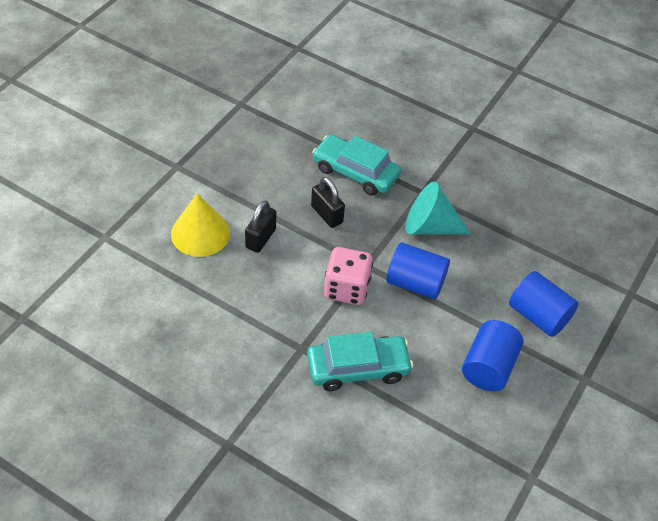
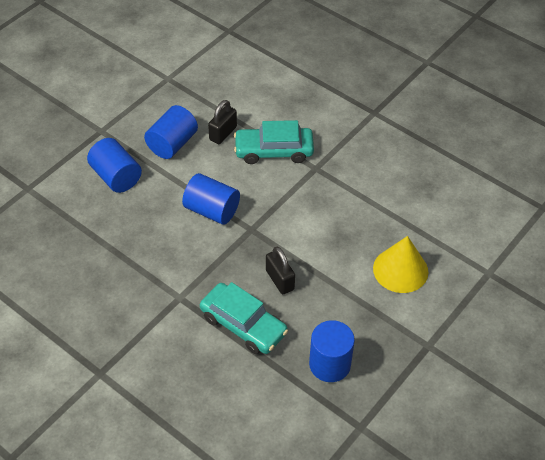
camera: 170 degrees left, 0 degrees up
(260, 238) = (344, 260): black padlock -> black padlock (223, 133)
(270, 145) = (330, 364): none -> blue cylinder
(346, 288) = (272, 210): pink dice -> none
(429, 226) = (184, 260): turquoise cone -> none

